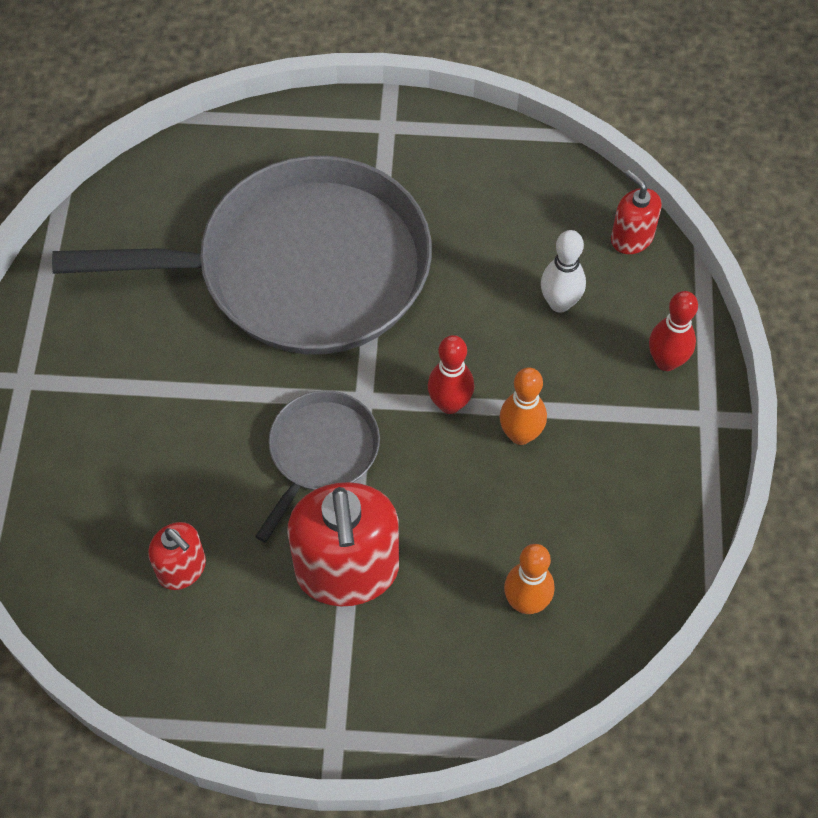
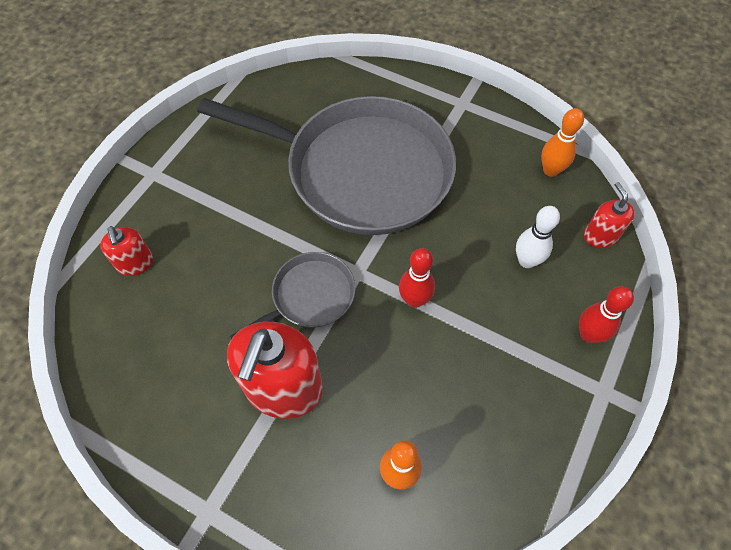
camera: 25 degrees right, 0 degrees up
(182, 568) = (176, 336): red soap dispenser -> red soap dispenser (135, 263)
(520, 434) = (454, 343): orange bowling pin -> orange bowling pin (550, 170)

